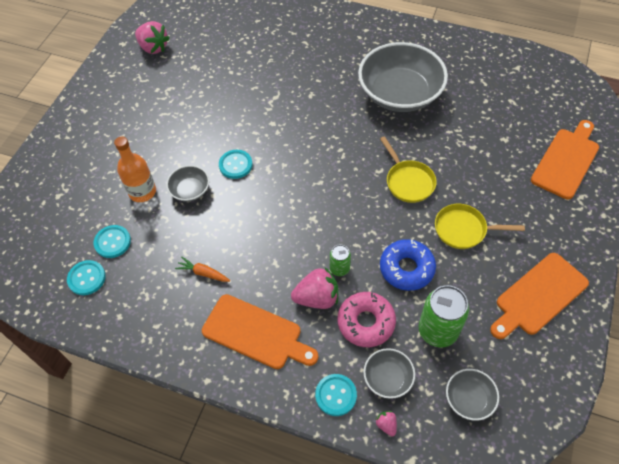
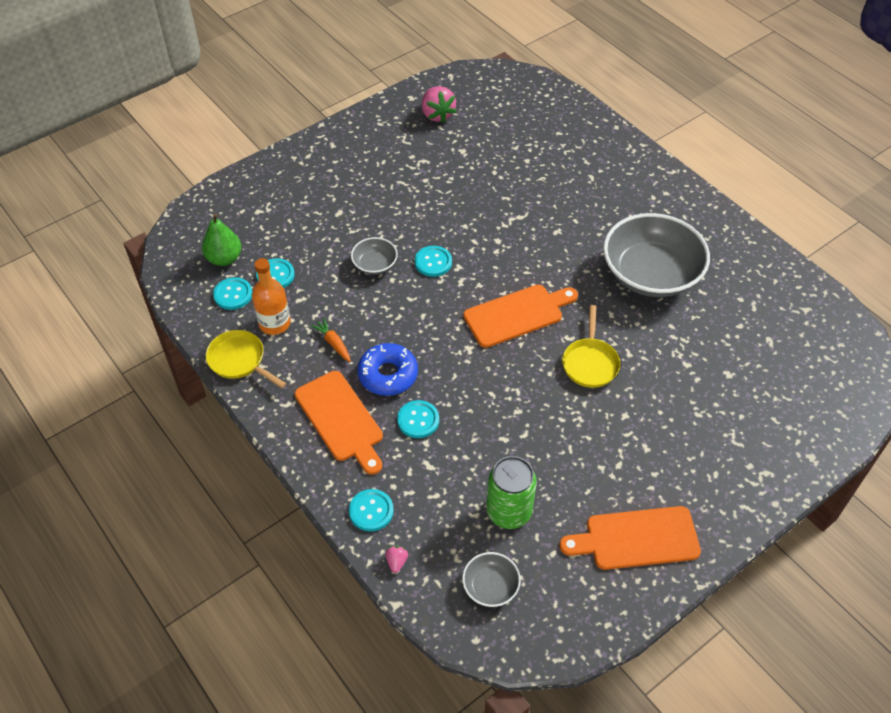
camera: 30 degrees right, 5 degrees down
(56, 251) = (224, 258): none -> green pear
(142, 192) = (332, 244): orange bottle -> orange bottle (274, 323)
(317, 298) = (418, 420): pink strawberry -> turquoise button
(339, 268) = (459, 406): green can -> none
(366, 322) = (446, 466): pink donut -> none
(388, 378) = (429, 524): grey bowl -> none
(406, 268) = (523, 441): blue donut -> blue donut (388, 375)
(463, 229) = (610, 437): yellow pan -> yellow pan (239, 360)
(566, 160) = (780, 429): orange cutting board -> orange cutting board (517, 314)

